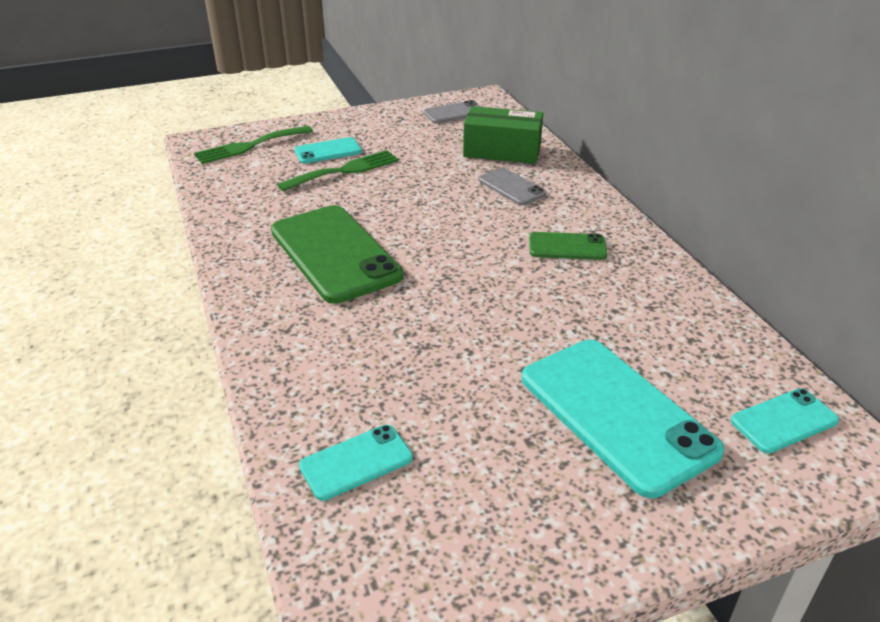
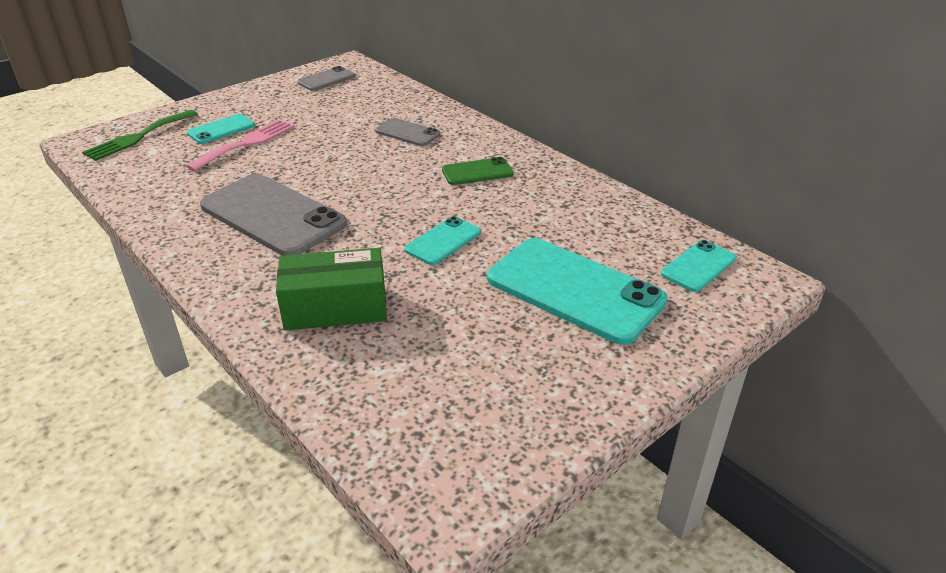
camera: 20 degrees left, 0 degrees up
(335, 253) = (272, 215): green phone -> grey phone
(344, 170) = (246, 143): green fork -> pink fork
(356, 462) = (378, 378): turquoise phone -> turquoise phone (443, 241)
(502, 151) = (385, 105): green box -> green box (335, 307)

